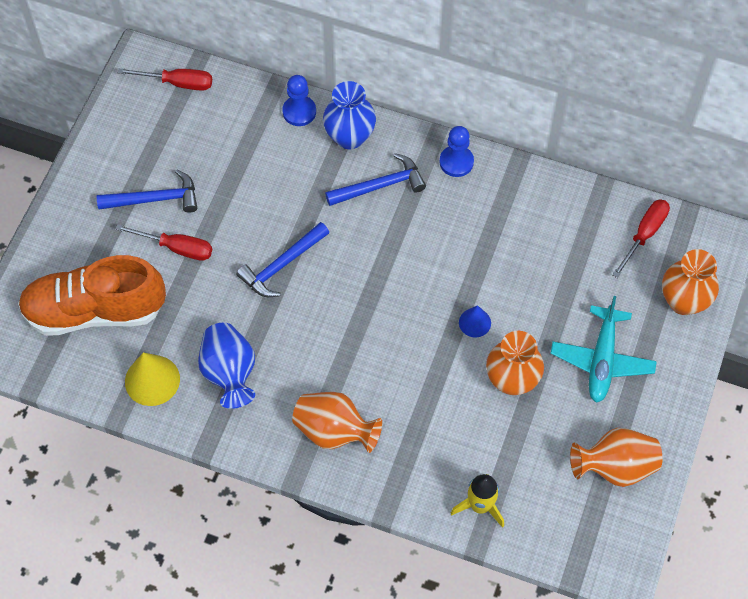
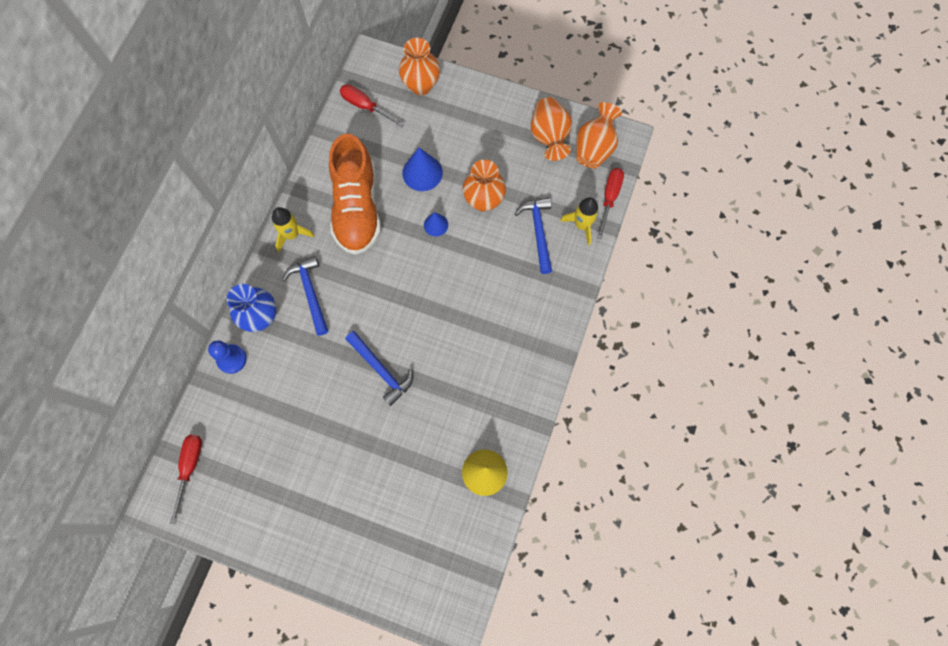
camera: 90 degrees left, 10 degrees up
(95, 311) = (419, 527): orange shoe -> orange shoe (357, 208)
(155, 199) = (311, 481): blue hammer -> blue hammer (538, 232)
(176, 248) = (361, 459): red screwdriver -> red screwdriver (609, 198)
(229, 373) = (478, 409): blue vase -> none
(334, 431) = (527, 326): orange vase -> orange vase (594, 148)
(456, 162) = (292, 234): blue pawn -> yellow rocket
(550, 305) = (422, 172): none -> blue cone
(602, 360) = (467, 140): turquoise plane -> none

